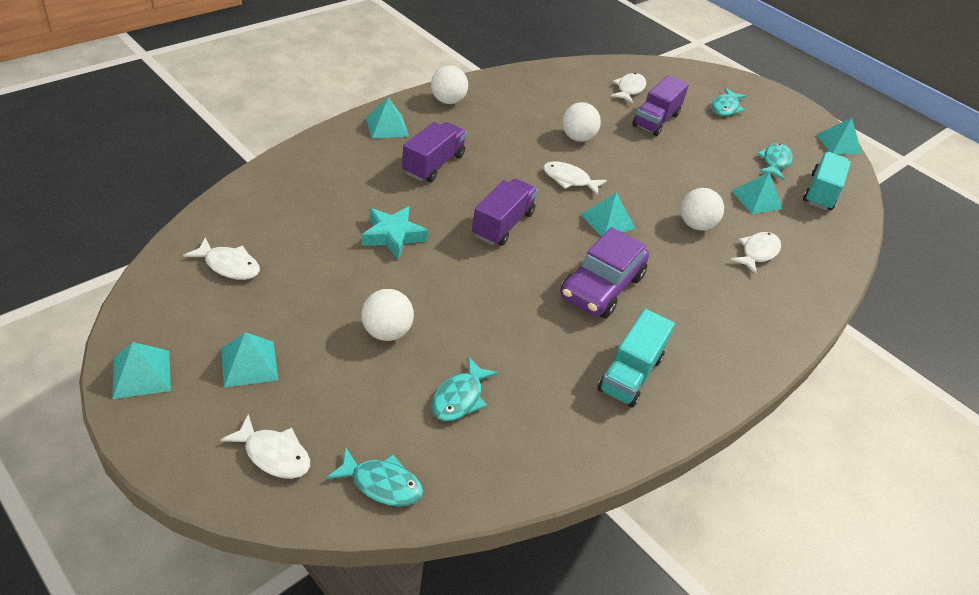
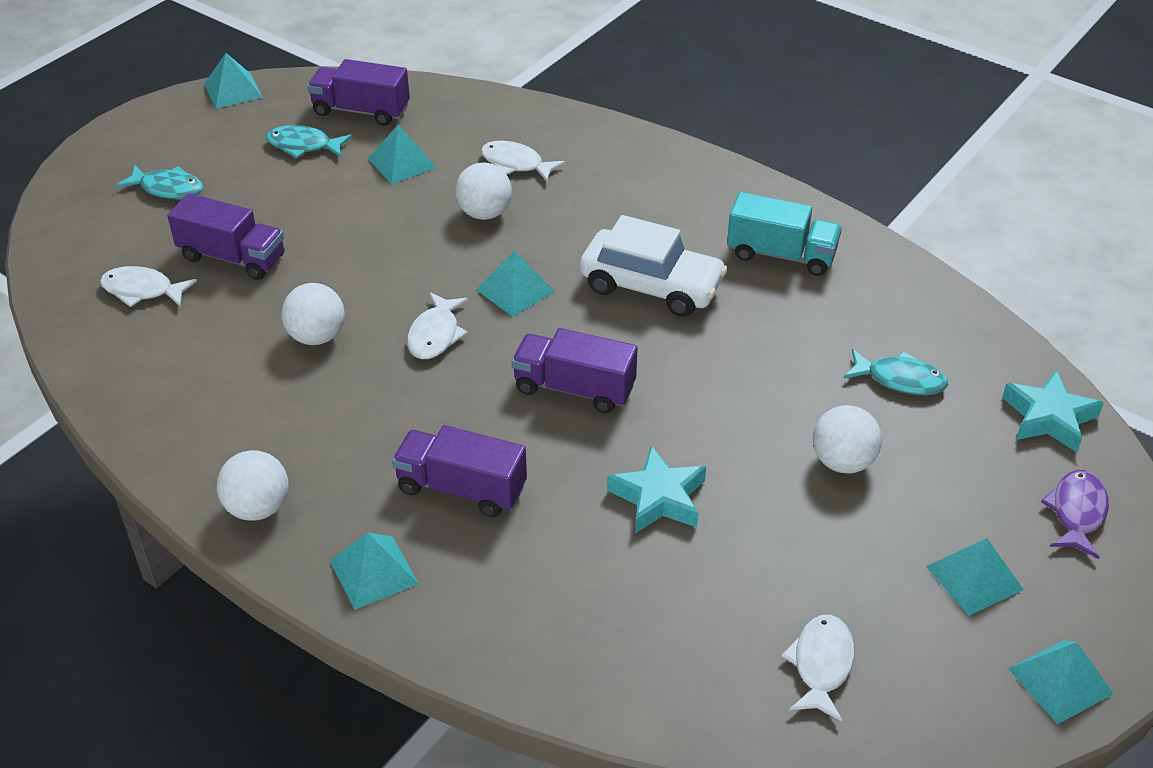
camera: 95 degrees left, 0 degrees up
(273, 454) = (1077, 512): white fish -> purple fish
(381, 484) = (1048, 417): turquoise fish -> turquoise star
(601, 287) = (651, 286): purple car -> white car
(821, 192) = (361, 111): turquoise truck -> purple truck

